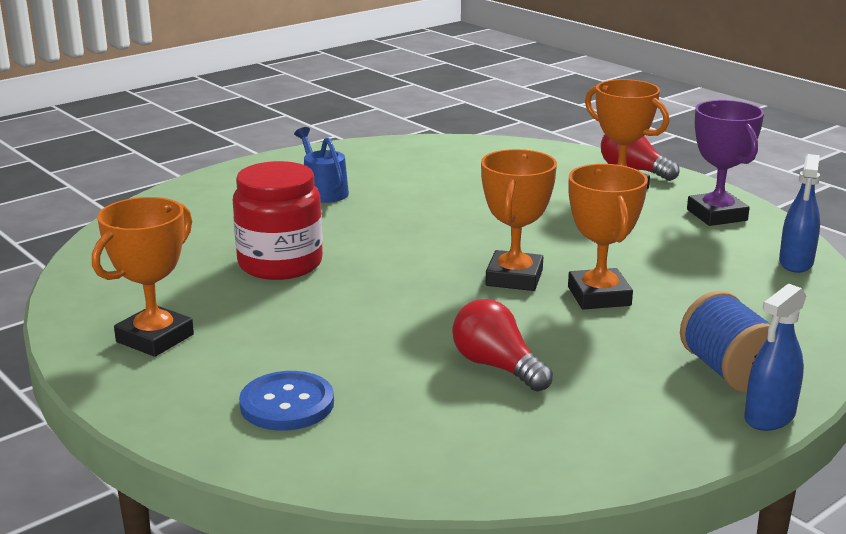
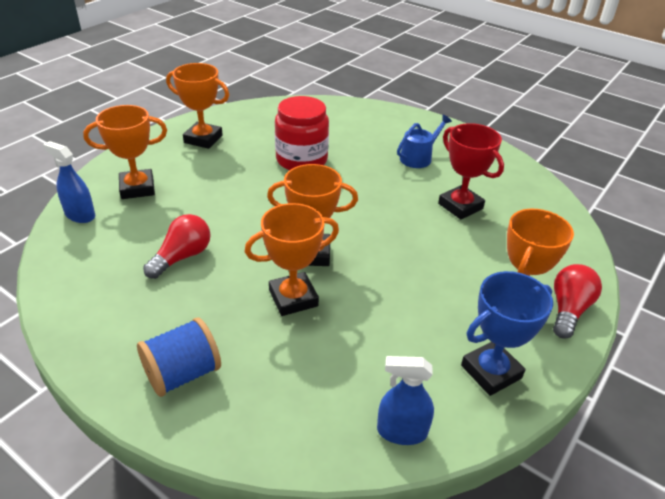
camera: 75 degrees right, 15 degrees up
(287, 404) = (137, 188): blue button -> orange trophy
(444, 186) = (460, 206): none -> red trophy
(716, 215) = (491, 372): purple trophy -> blue trophy
(769, 417) = (116, 396): blue spray bottle -> blue spray bottle (80, 215)

